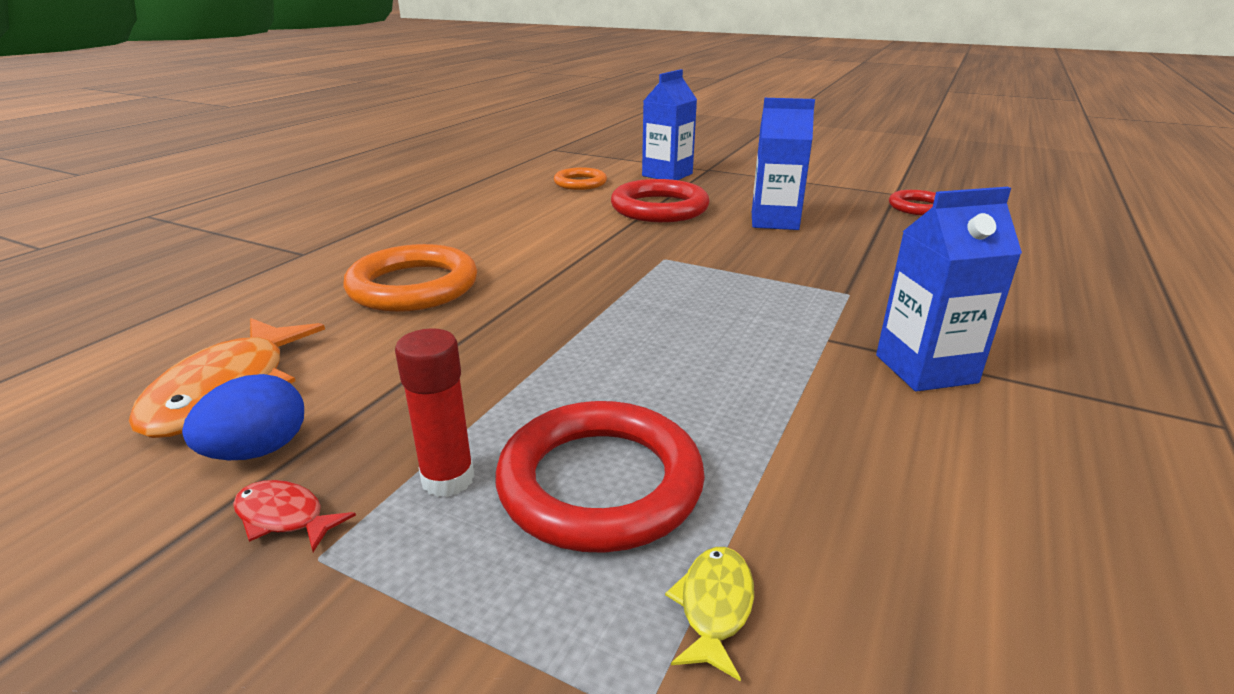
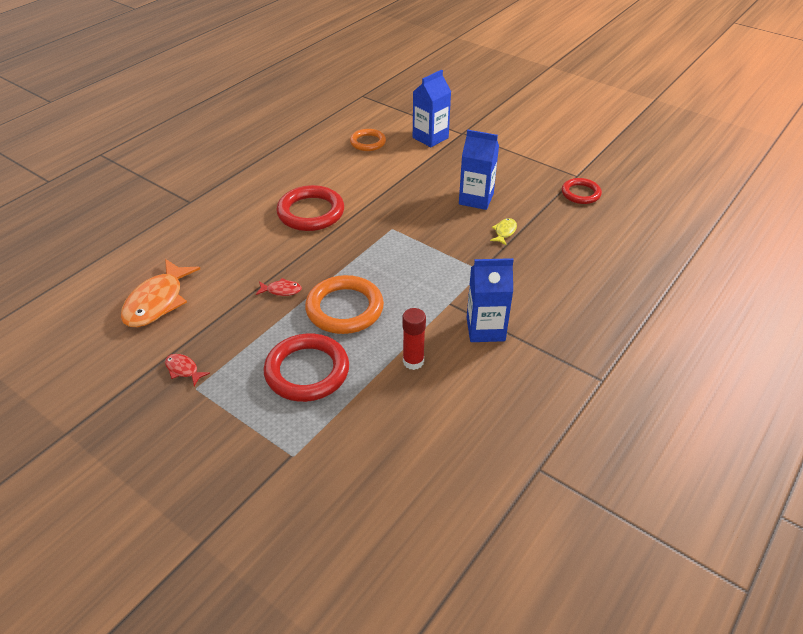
camera: 10 degrees right, 15 degrees up
(258, 451) = (172, 337): blue egg -> none
(413, 286) = (247, 238): orange ring -> orange ring (344, 308)
(448, 479) = (247, 361): red glue stick -> red glue stick (413, 361)
(497, 349) = (281, 290): none -> red fish
(659, 208) = (409, 177): red ring -> red ring (311, 212)
(714, 607) = (330, 426): yellow fish -> yellow fish (504, 232)

